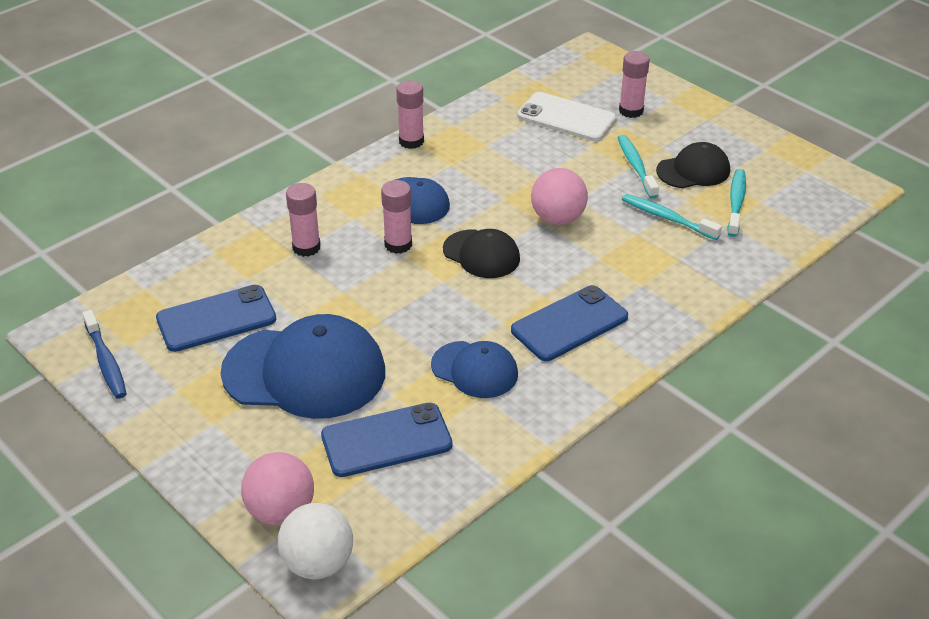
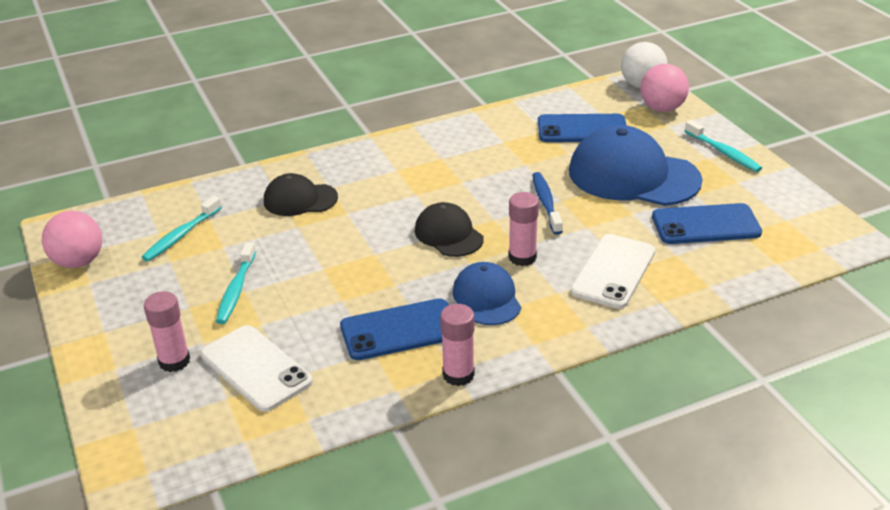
camera: 160 degrees left, 5 degrees down
(106, 361) = (801, 209): blue toothbrush -> blue toothbrush (546, 203)
(306, 247) = (613, 271): pink glue stick -> white phone
(475, 370) = (500, 156): blue cap -> none
(557, 218) = (357, 253): pink ball -> pink ball (78, 262)
(569, 324) = (409, 171): blue phone -> blue phone (400, 330)
(667, 218) = (257, 234): turquoise toothbrush -> turquoise toothbrush (723, 153)
(693, 170) = (185, 274): black cap -> black cap (300, 199)

